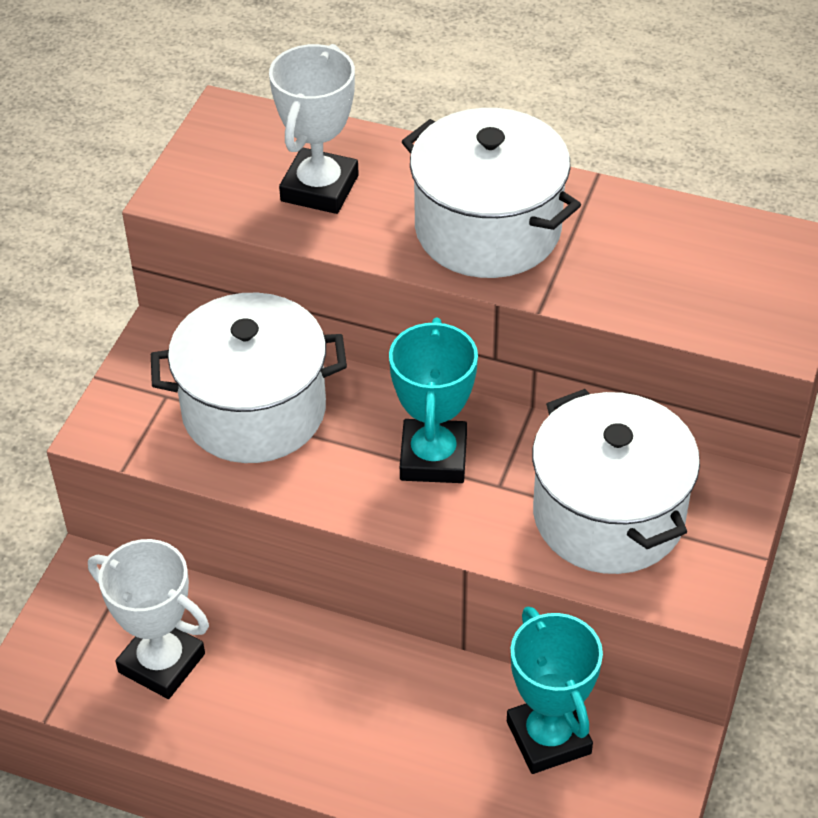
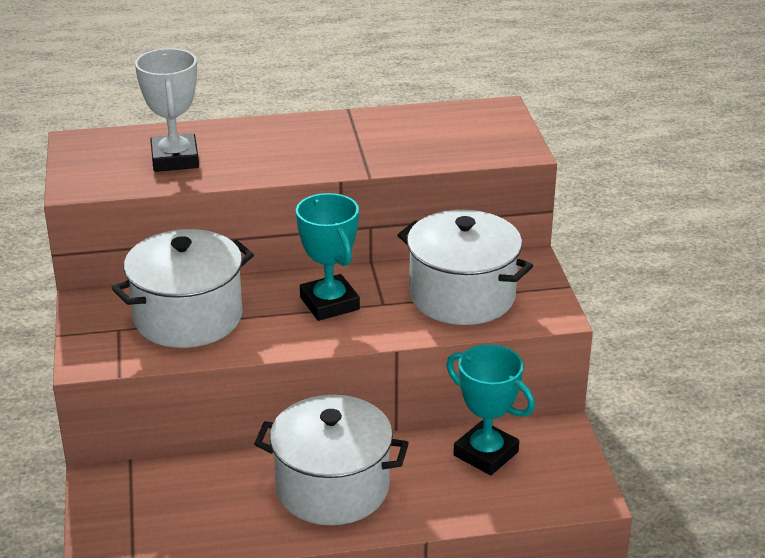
camera: 30 degrees left, 15 degrees down
(162, 663) = (195, 511): white trophy -> none
(488, 229) = (303, 149): white pot -> white pot (332, 488)

